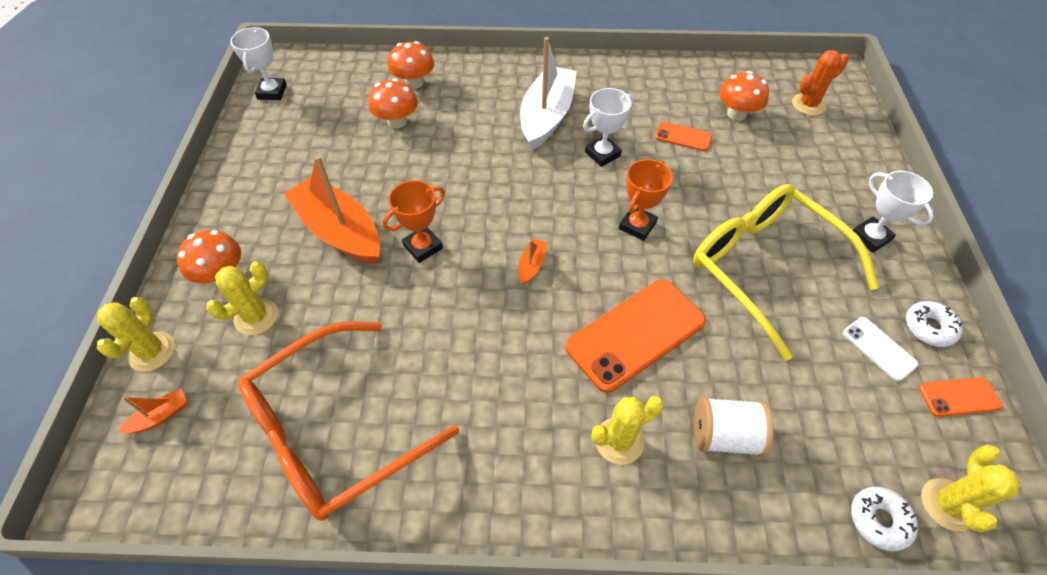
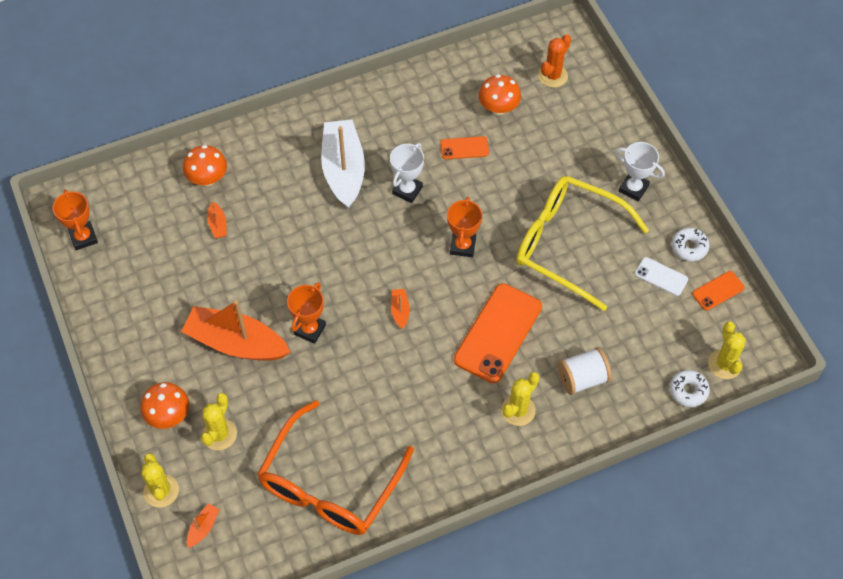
camera: 25 degrees left, 5 degrees up
(272, 92) = (83, 237): white trophy -> orange trophy
(397, 121) = (218, 224): orange mushroom -> orange boat

